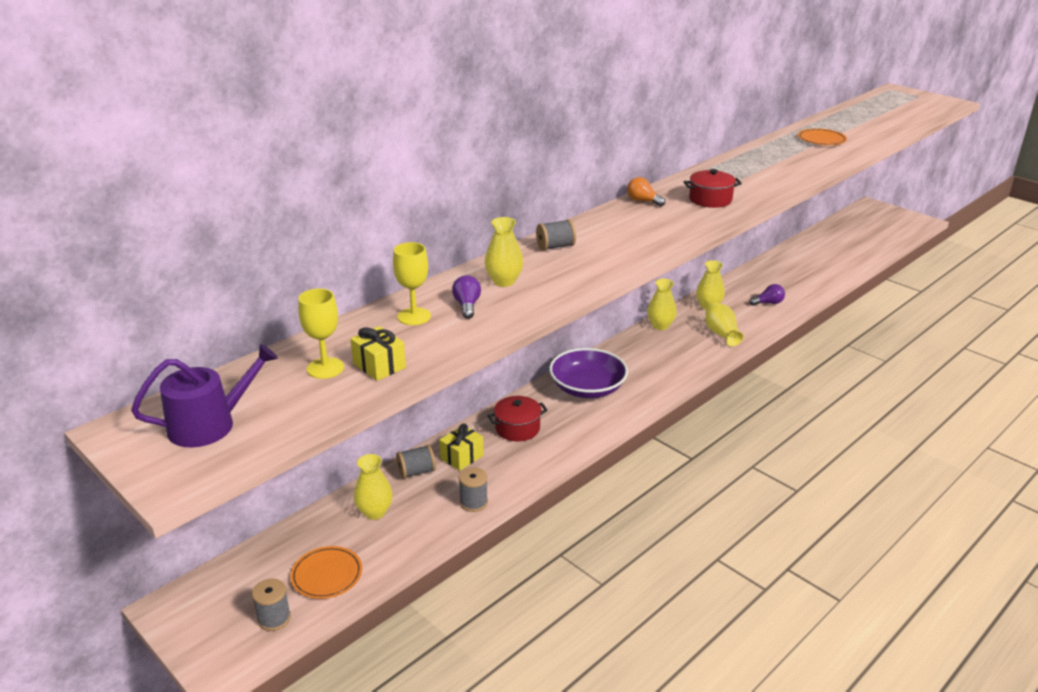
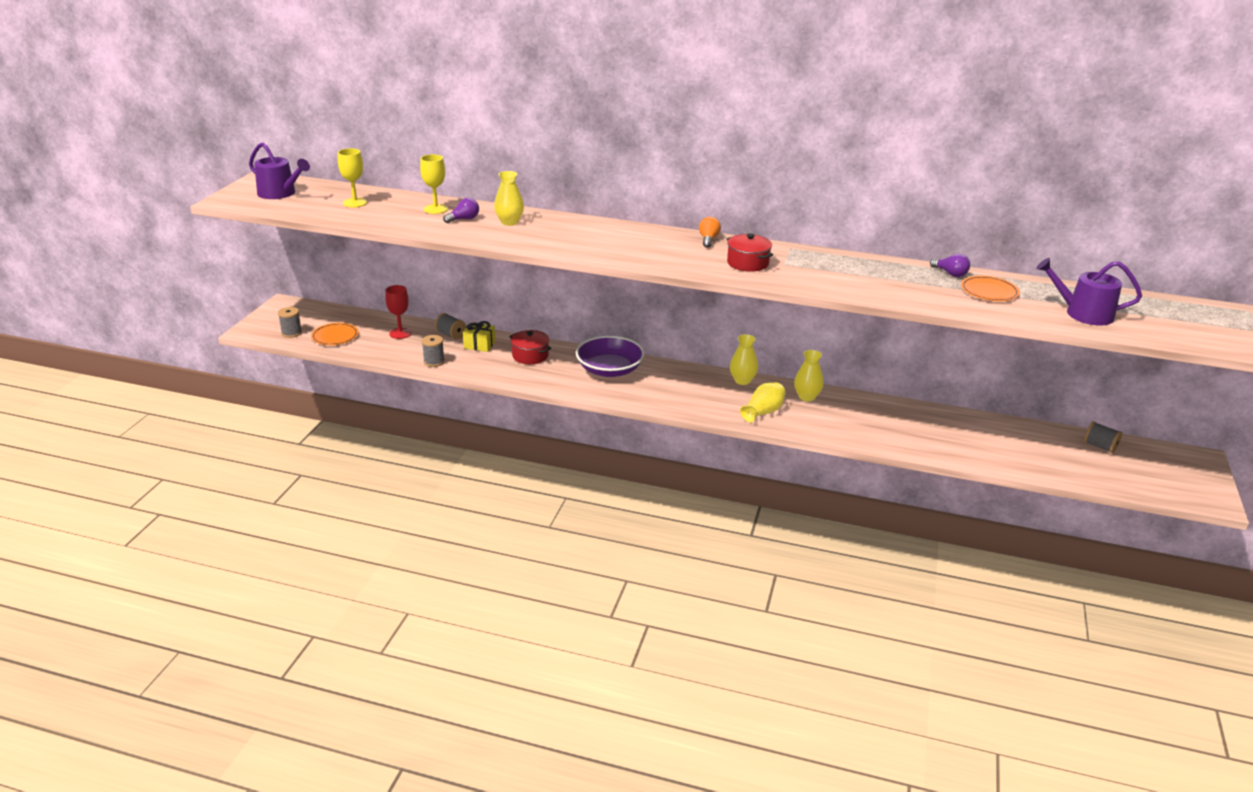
camera: 60 degrees right, 0 degrees up
(374, 512) = (400, 333): yellow vase -> red goblet
(379, 366) = (368, 214): yellow gift -> none
(555, 247) = (583, 226): grey spool -> grey spool (1100, 446)
(768, 303) = (853, 427): purple light bulb -> purple light bulb (950, 274)
(873, 126) = (1083, 313): none -> purple watering can

